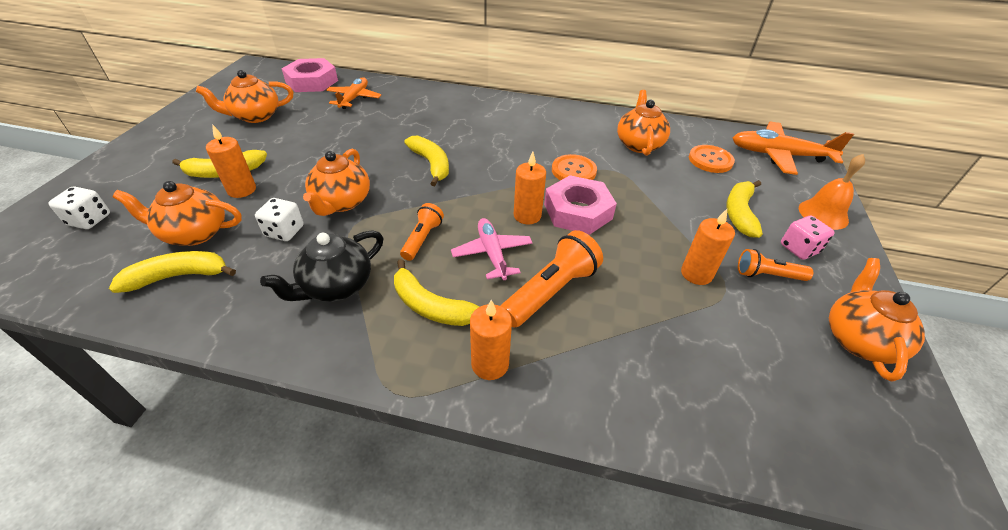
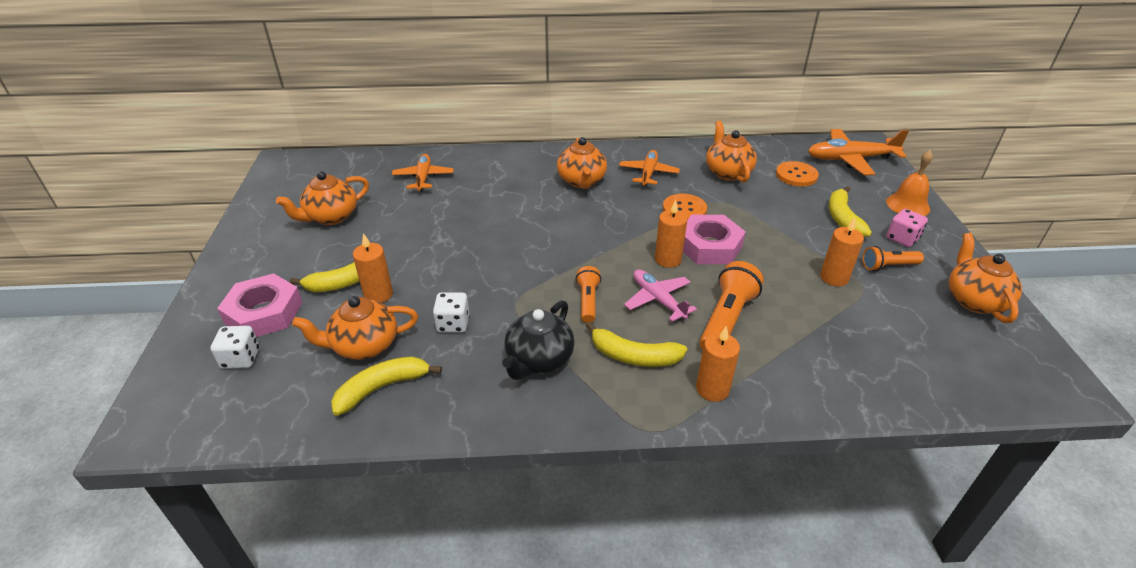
camera: 15 degrees left, 5 degrees down
(312, 81) = (363, 167): pink nut -> pink nut (264, 312)
(341, 202) = (488, 285): orange teapot -> orange teapot (582, 181)
(431, 164) = (549, 230): yellow banana -> none
(559, 131) = (648, 173): none -> orange plane

